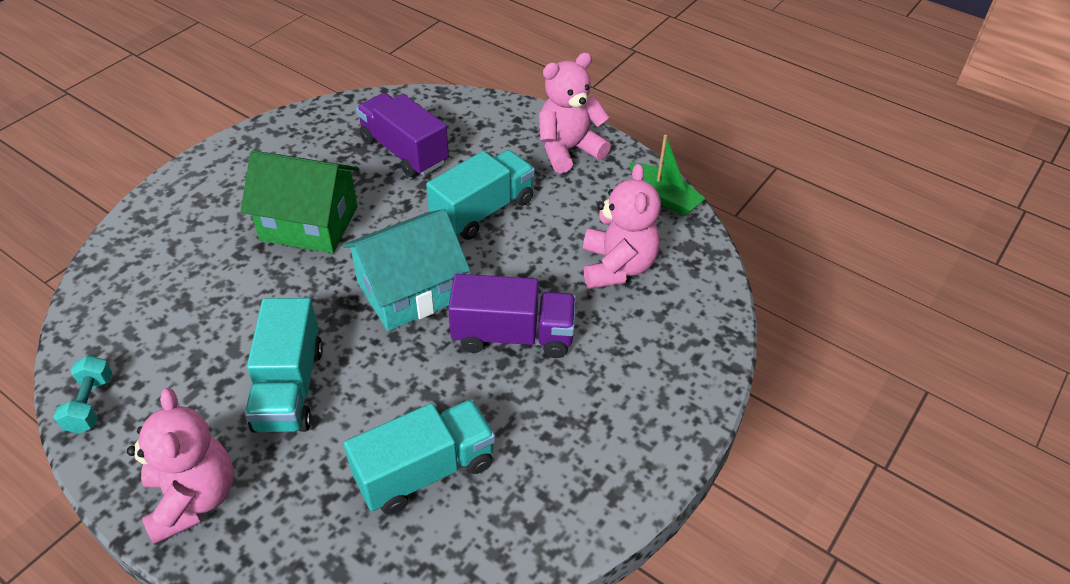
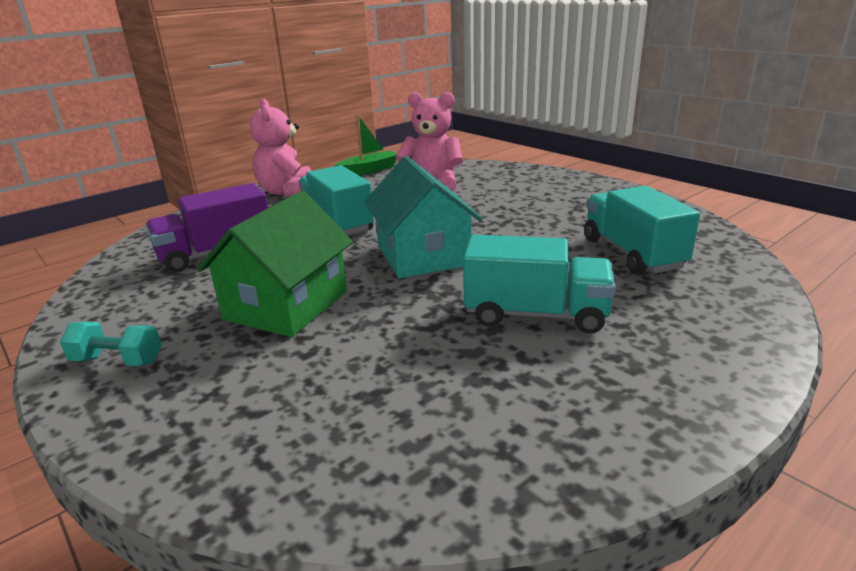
camera: 75 degrees left, 20 degrees down
(90, 404) = (552, 475): turquoise dumbbell -> turquoise dumbbell (118, 361)
(193, 498) = (694, 371): pink teddy bear -> none
(513, 336) = (491, 219): purple truck -> none

